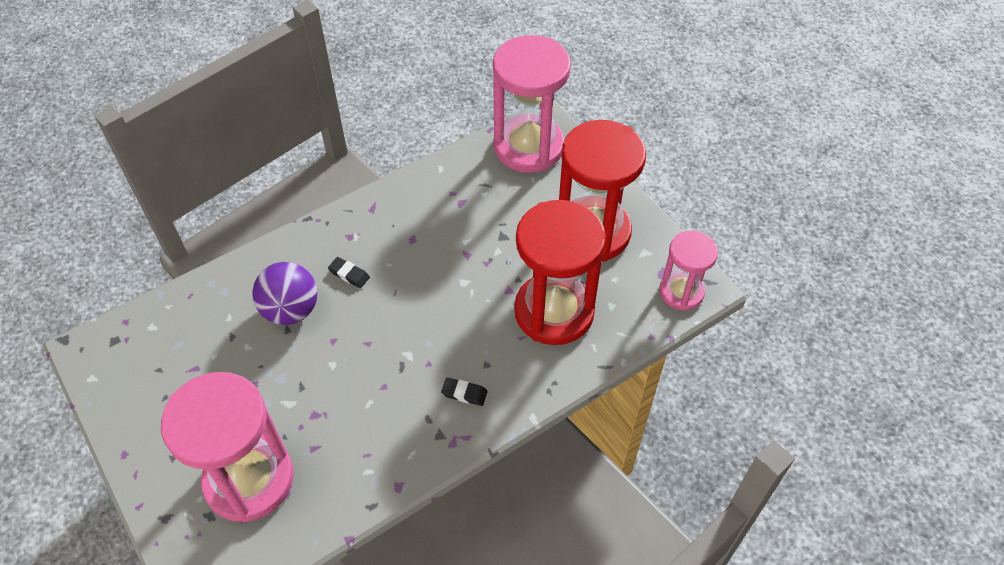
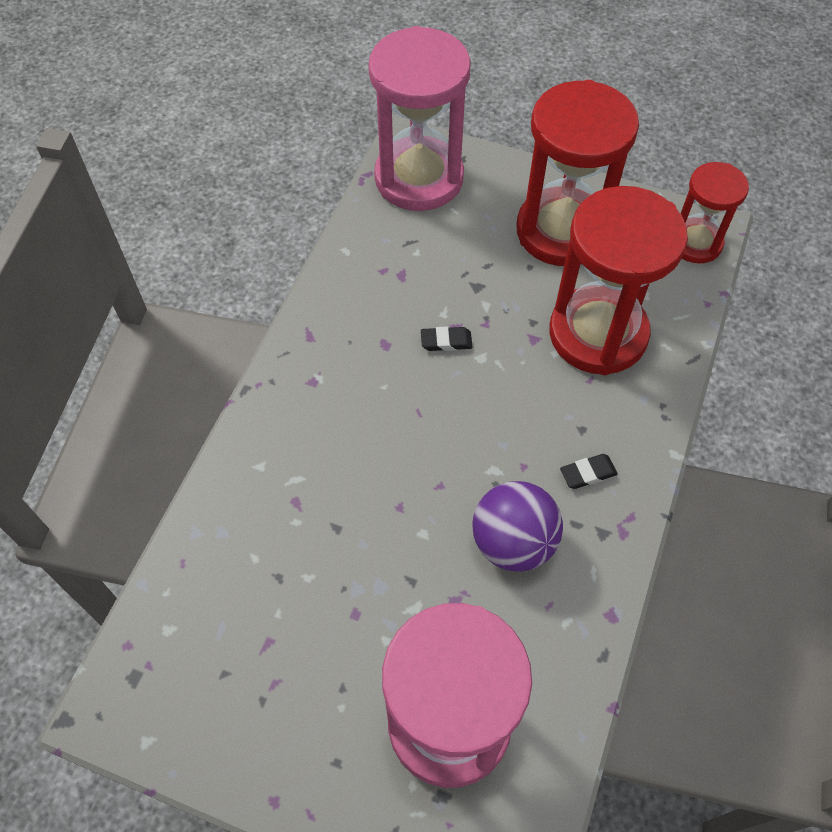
camera: 35 degrees left, 5 degrees up
(291, 310) = (321, 503): purple ball -> purple ball (513, 542)
(349, 274) = (351, 423): black eraser -> black eraser (446, 341)
(681, 292) = (695, 243): pink hourglass -> red hourglass

